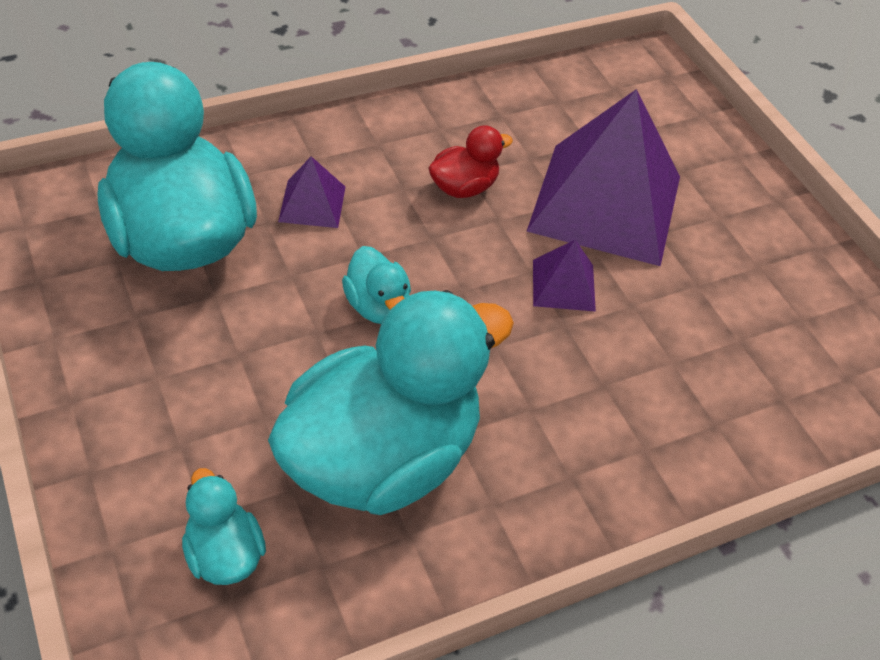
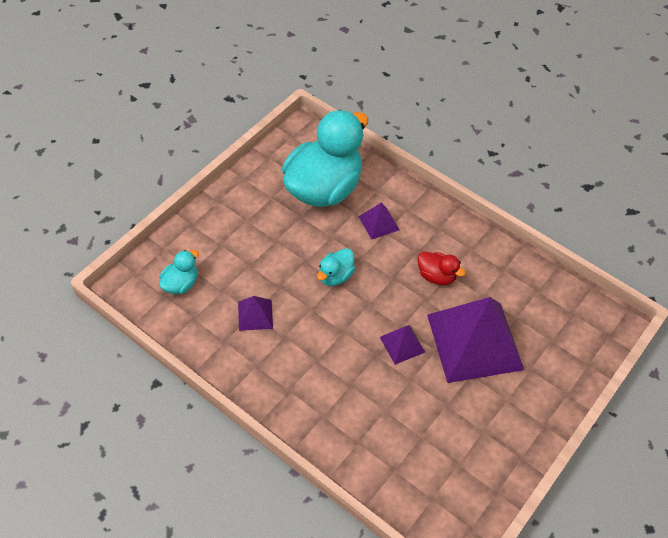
camera: 65 degrees right, 5 degrees up
(382, 458) = (255, 315): turquoise duck -> purple pyramid

